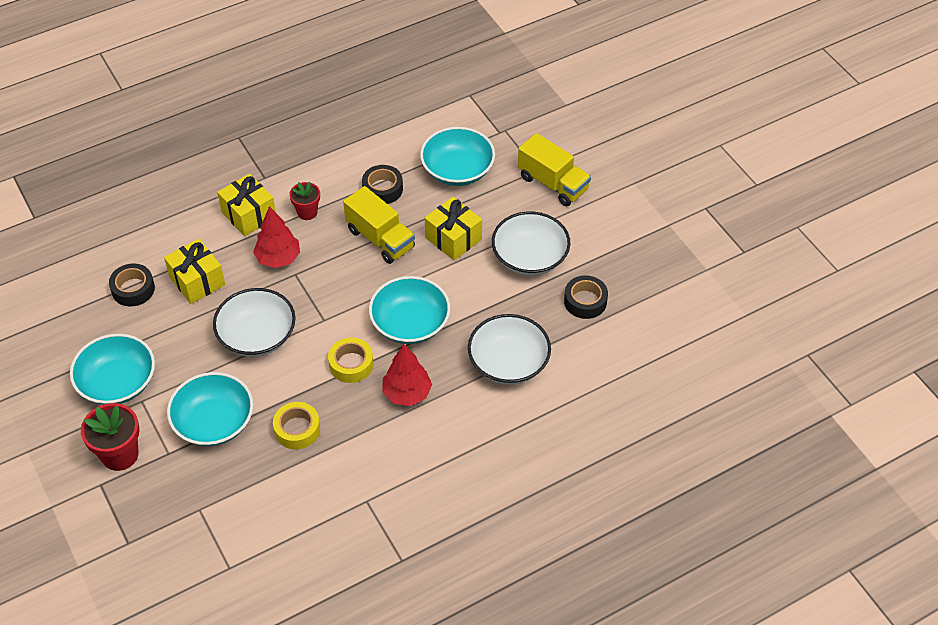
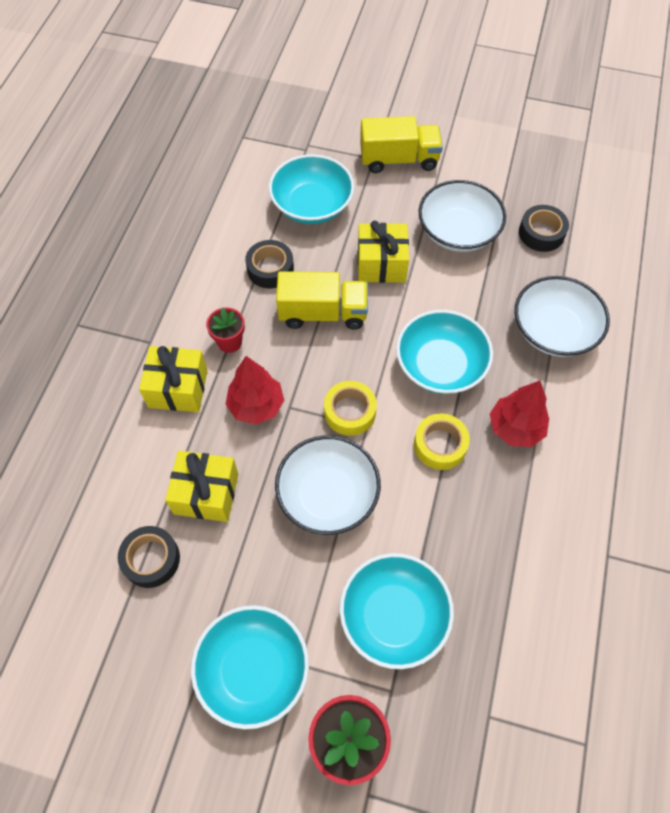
camera: 45 degrees left, 10 degrees up
(297, 429) = (472, 549): yellow tape -> yellow tape (350, 412)

